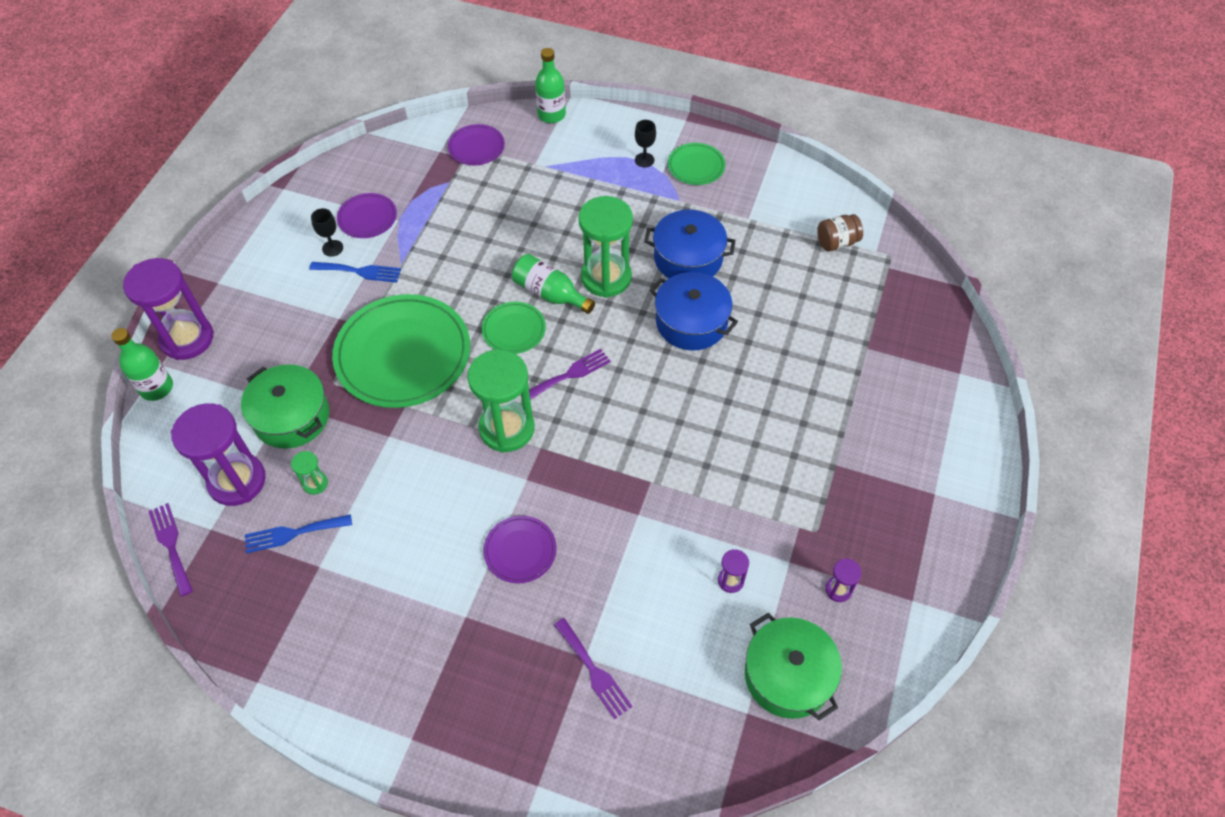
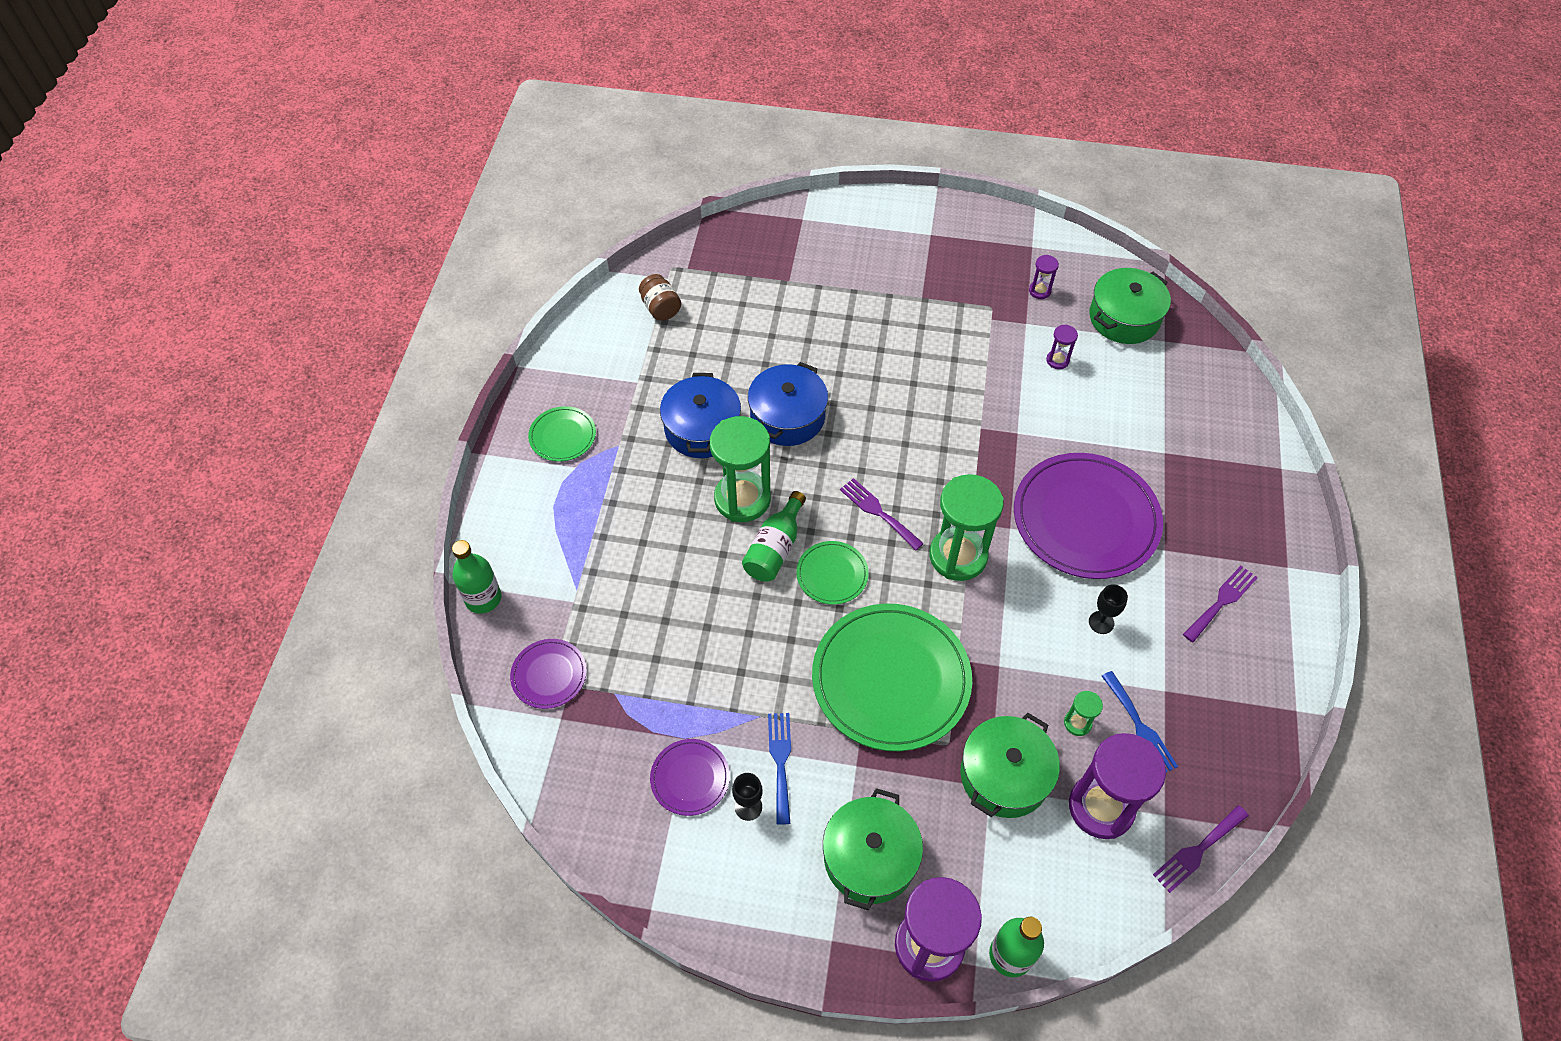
camera: 100 degrees left, 0 degrees up
(265, 314) = (869, 857): none -> green pot
(520, 550) = (1085, 519): purple plate -> purple plate, size x2.10
(594, 671) = (1174, 444): purple fork -> purple fork (1221, 601)
(644, 160) = (557, 487): black goblet -> black goblet (1101, 622)

